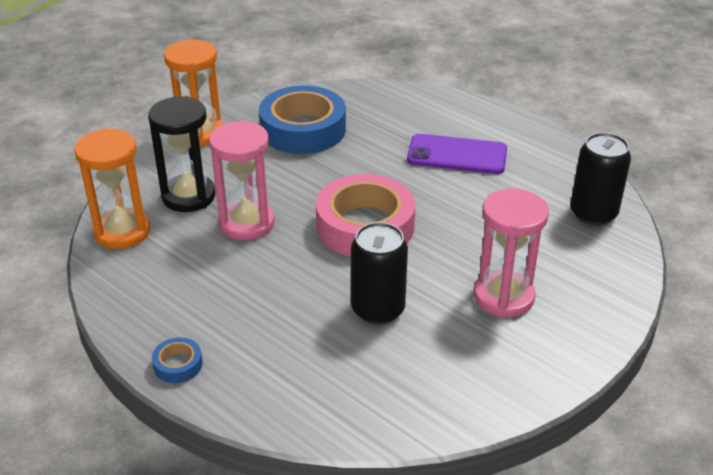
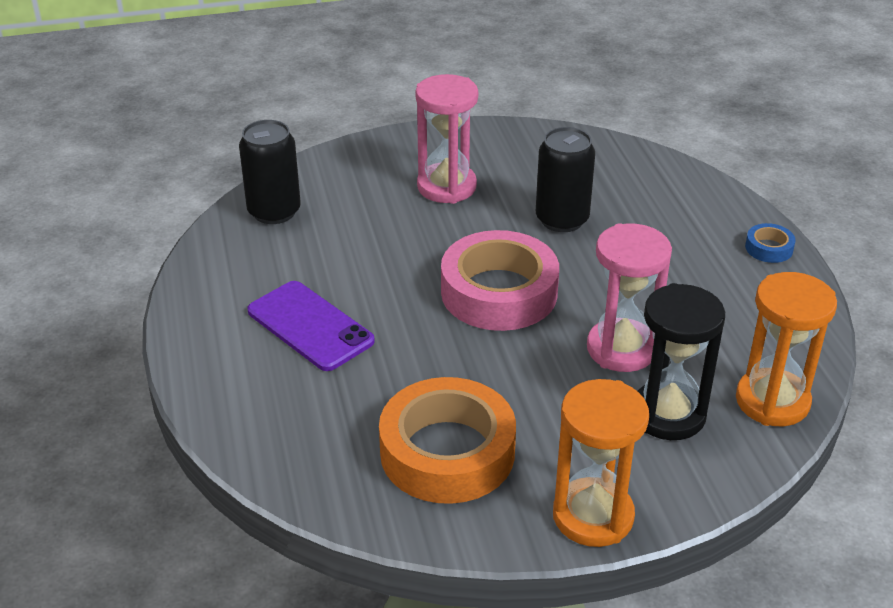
camera: 145 degrees left, 0 degrees up
(303, 129) = (447, 452): blue tape -> orange tape

